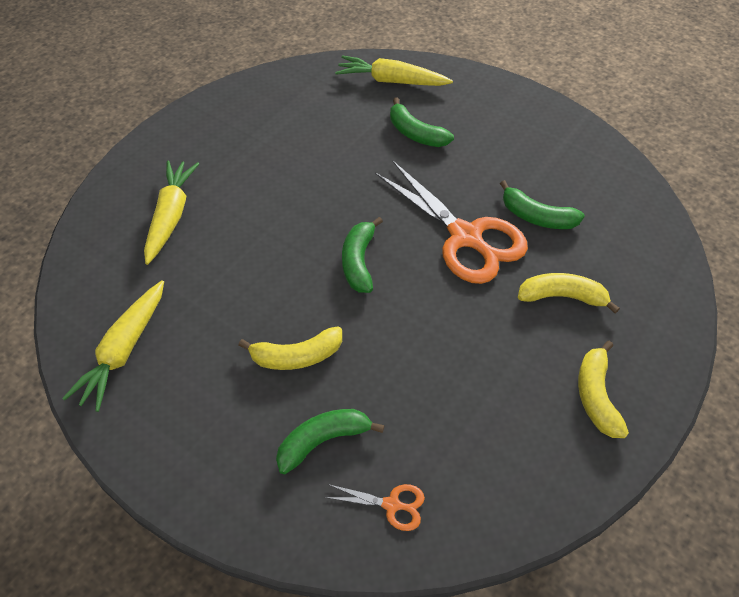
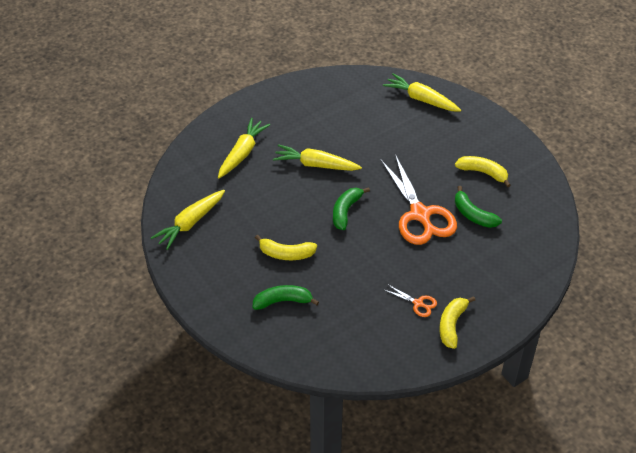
camera: 20 degrees right, 5 degrees down
(286, 205) = (315, 165): none -> yellow carrot
(391, 505) = (306, 342): orange scissors -> orange scissors (418, 303)
(415, 133) = (420, 140): green banana -> none
(562, 296) = (462, 266): yellow banana -> yellow banana (483, 173)

